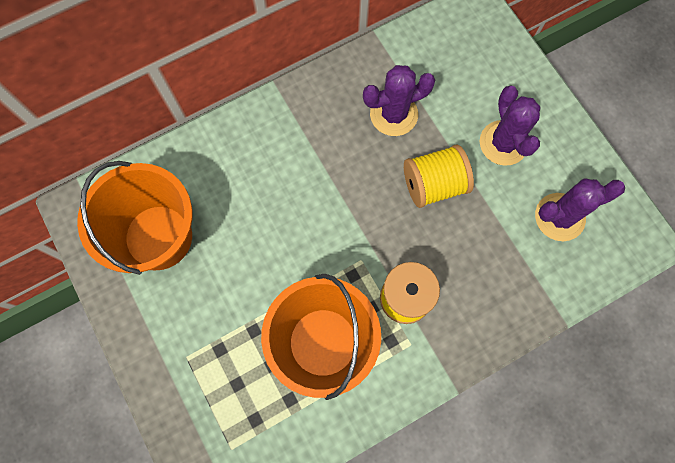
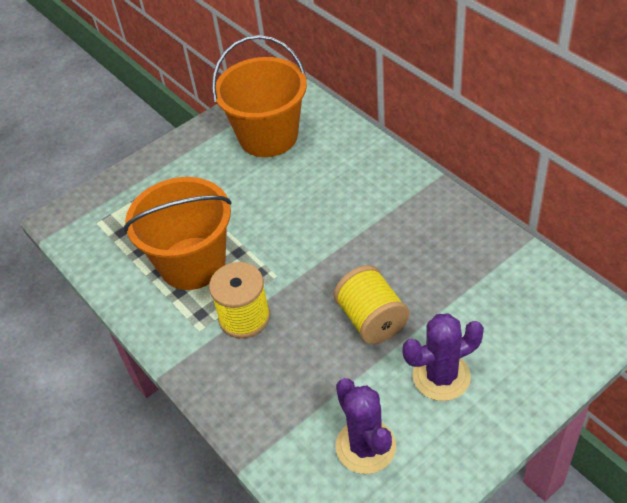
camera: 85 degrees right, 25 degrees down
(393, 114) = (441, 272): purple cactus -> none

